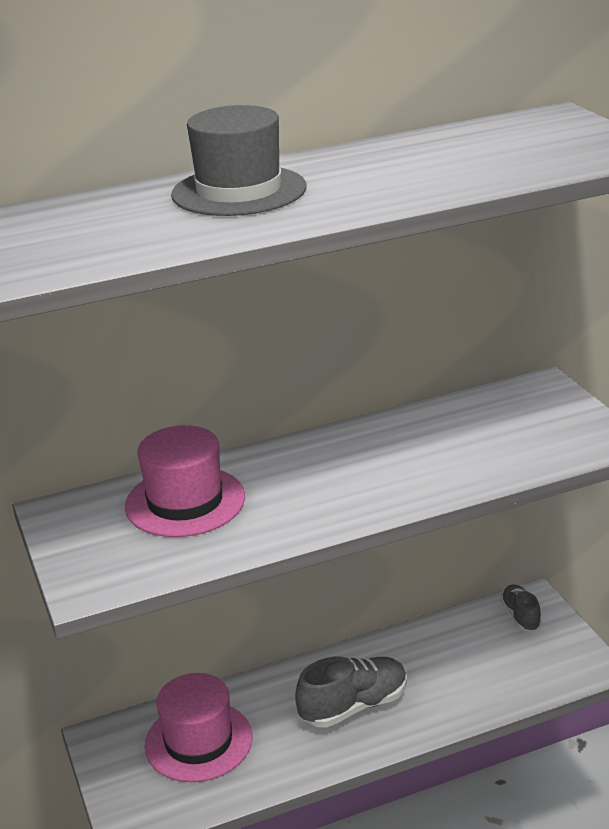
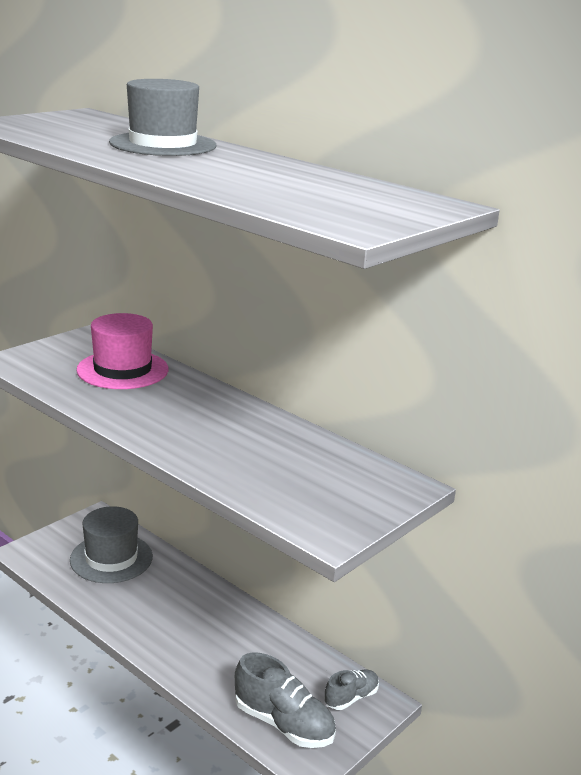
camera: 60 degrees right, 5 degrees down
(198, 741) = (111, 558): pink hat -> grey hat
(354, 706) = (181, 623): grey shoe -> grey shoe (284, 724)

